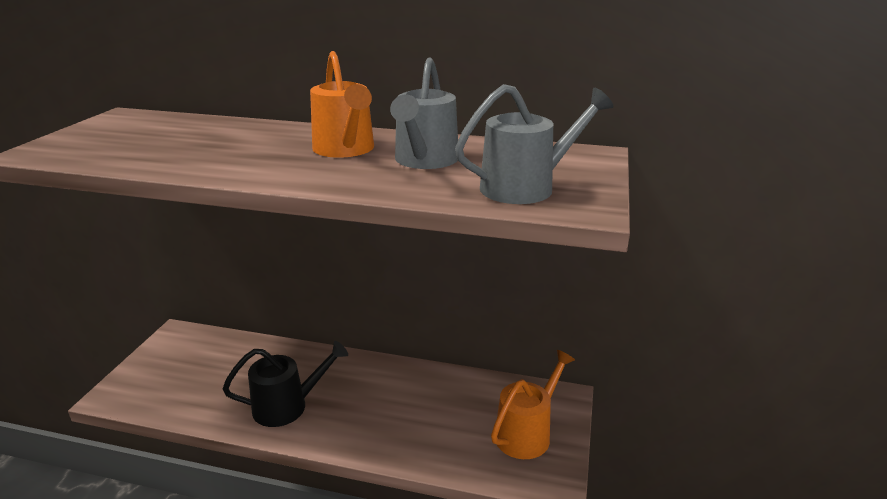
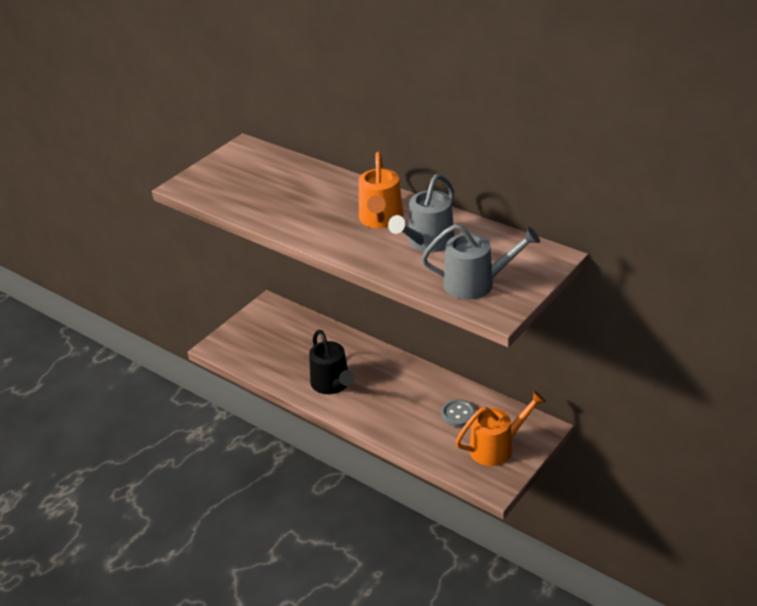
camera: 25 degrees right, 10 degrees up
(287, 406) = (332, 384): black watering can -> black watering can turned 60 degrees clockwise
(460, 405) = (458, 414): none -> grey button

